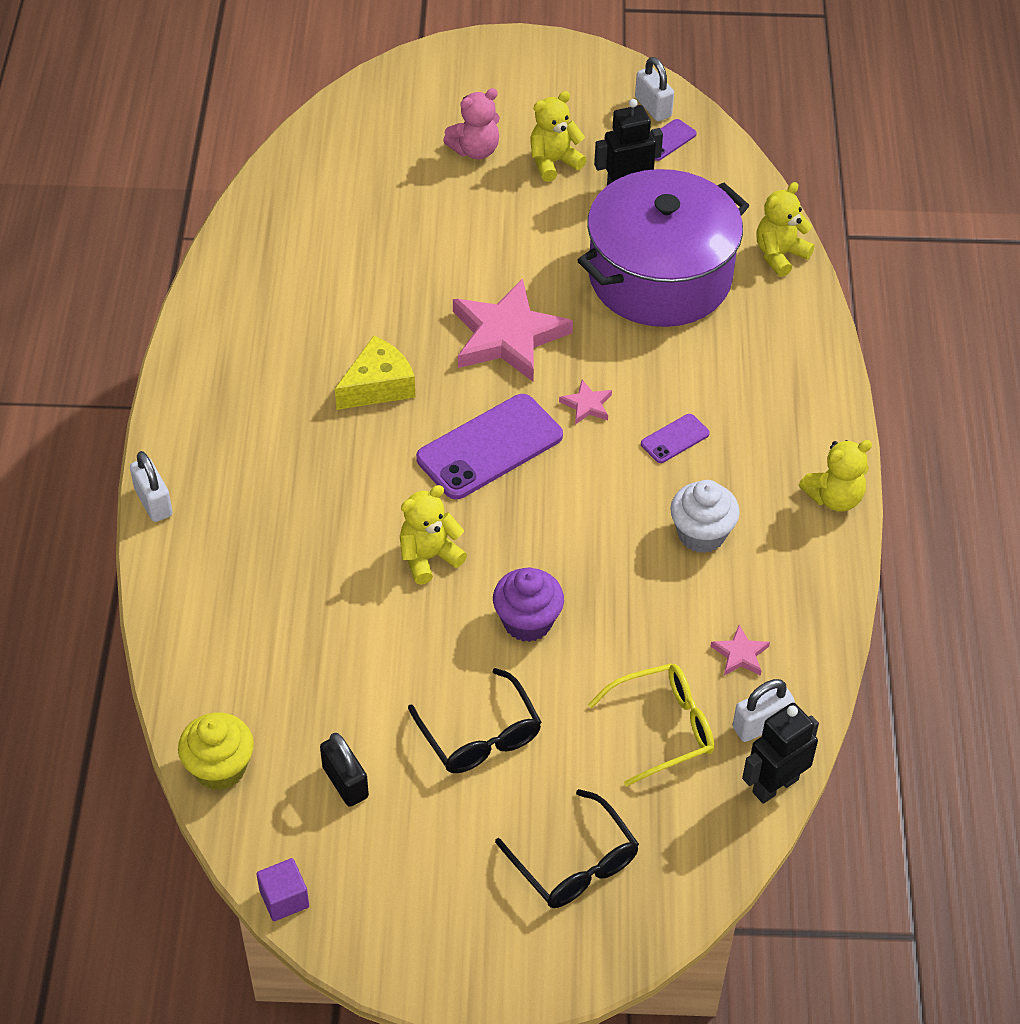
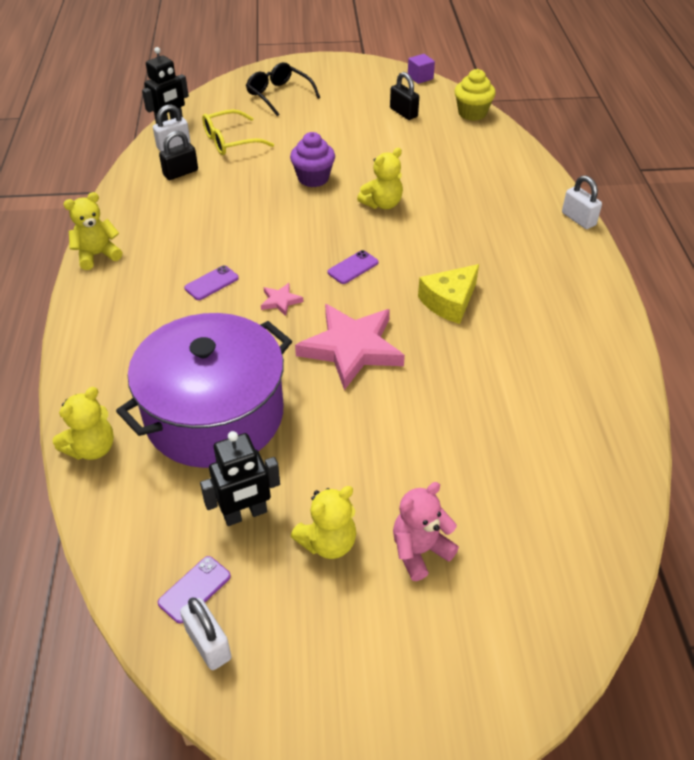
camera: 175 degrees right, 5 degrees down
(480, 735) = (334, 132): black glasses -> none
(489, 447) = (353, 267): purple phone -> purple phone, size x0.48
(701, 534) = (198, 228): white cupcake -> none
(740, 654) = (180, 173): pink star -> black padlock

